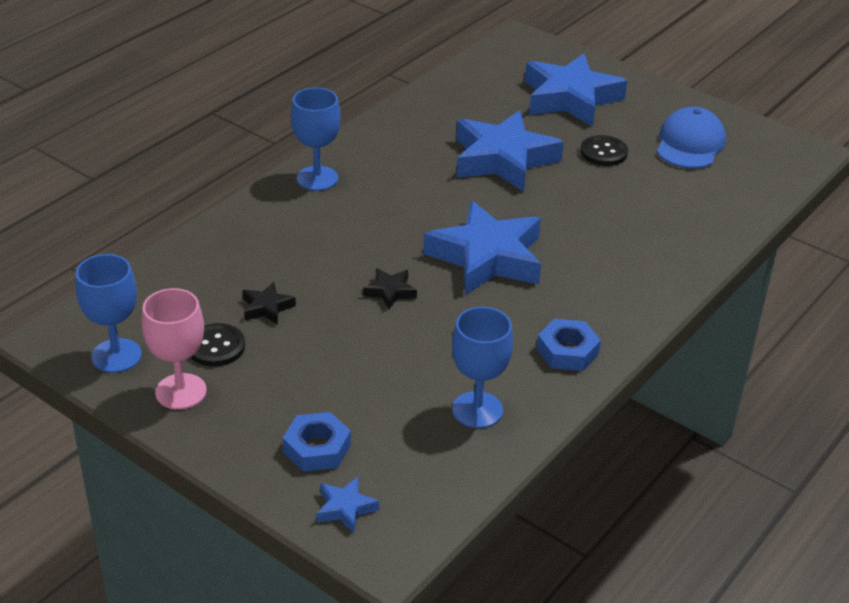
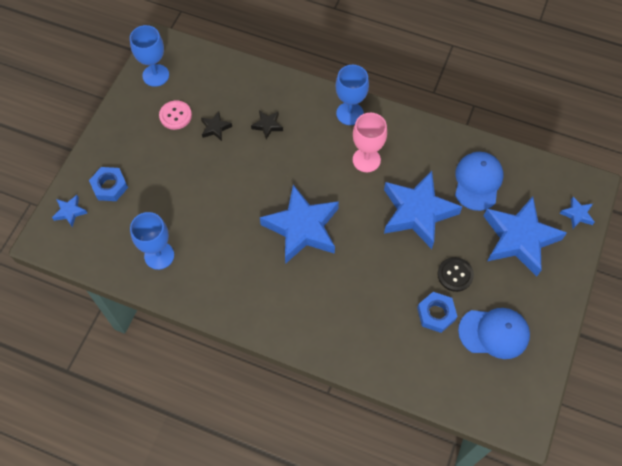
camera: 75 degrees right, 25 degrees up
(181, 391) = (136, 112): pink goblet -> pink goblet (366, 160)
(216, 347) = (175, 116): black button -> pink button
(390, 292) = (250, 184): black star -> black star (267, 125)
(478, 107) = (477, 181): none -> blue cap
(553, 55) = (577, 214): none -> blue star
(567, 351) = (224, 293): blue nut -> blue nut (436, 314)

